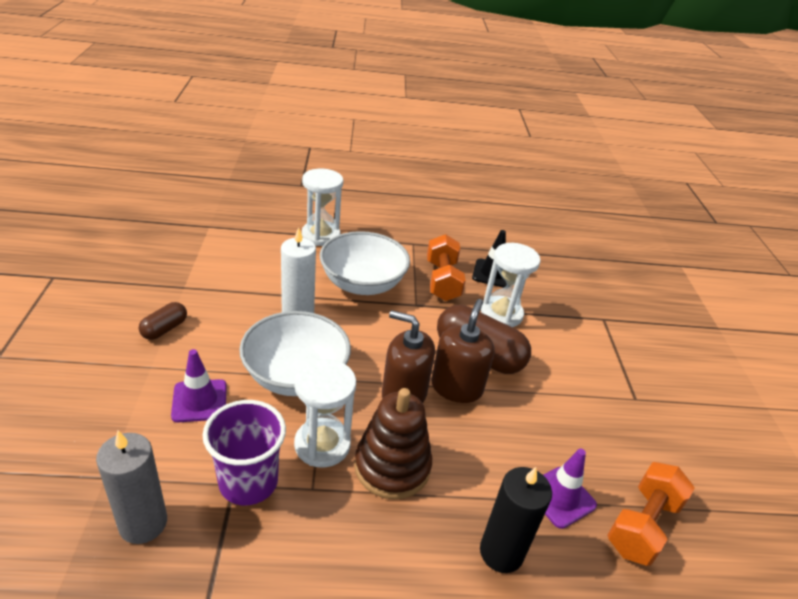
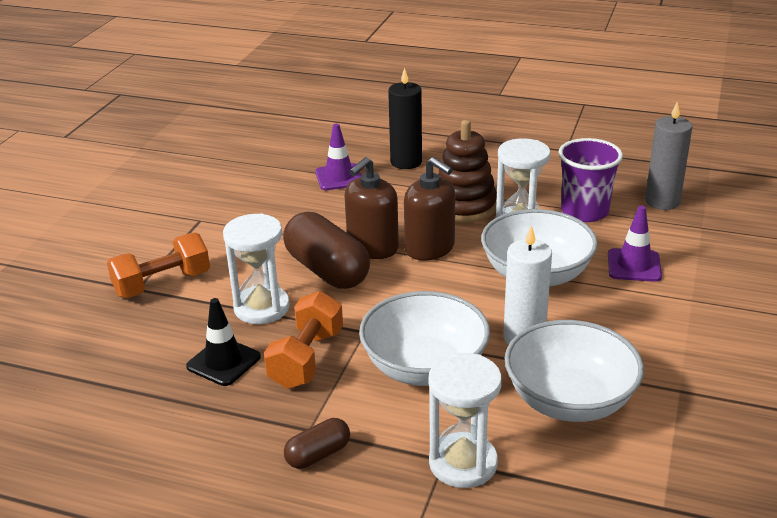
camera: 155 degrees left, 5 degrees down
(164, 329) = (689, 336): brown capsule -> brown capsule (318, 454)
(261, 273) = (569, 400): none -> white bowl
(642, 525) = (291, 160): orange dumbbell -> orange dumbbell (162, 284)

